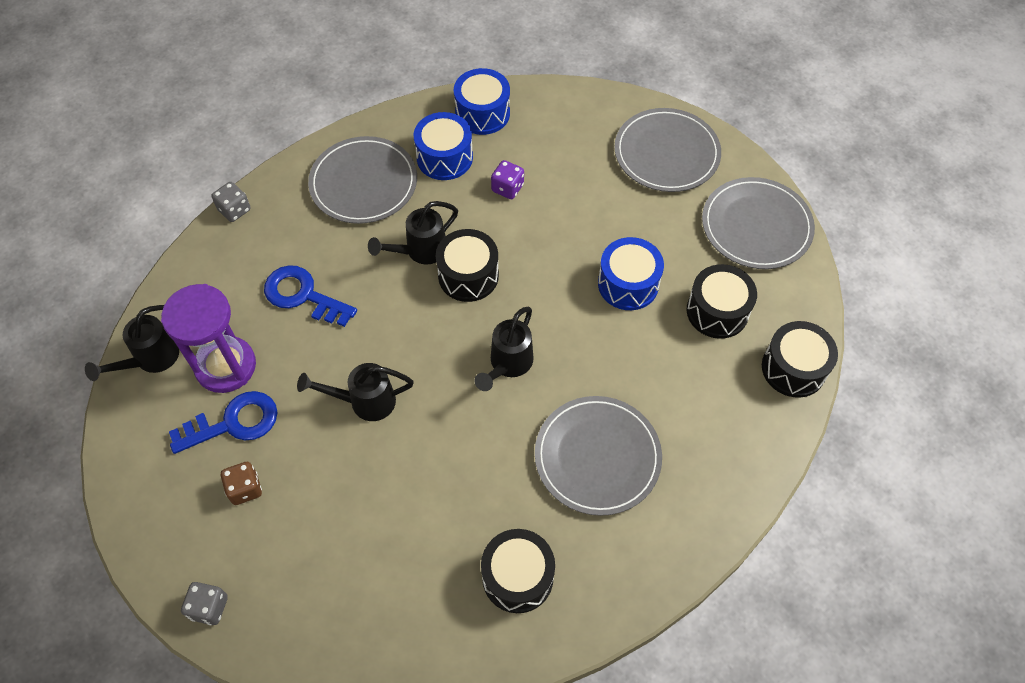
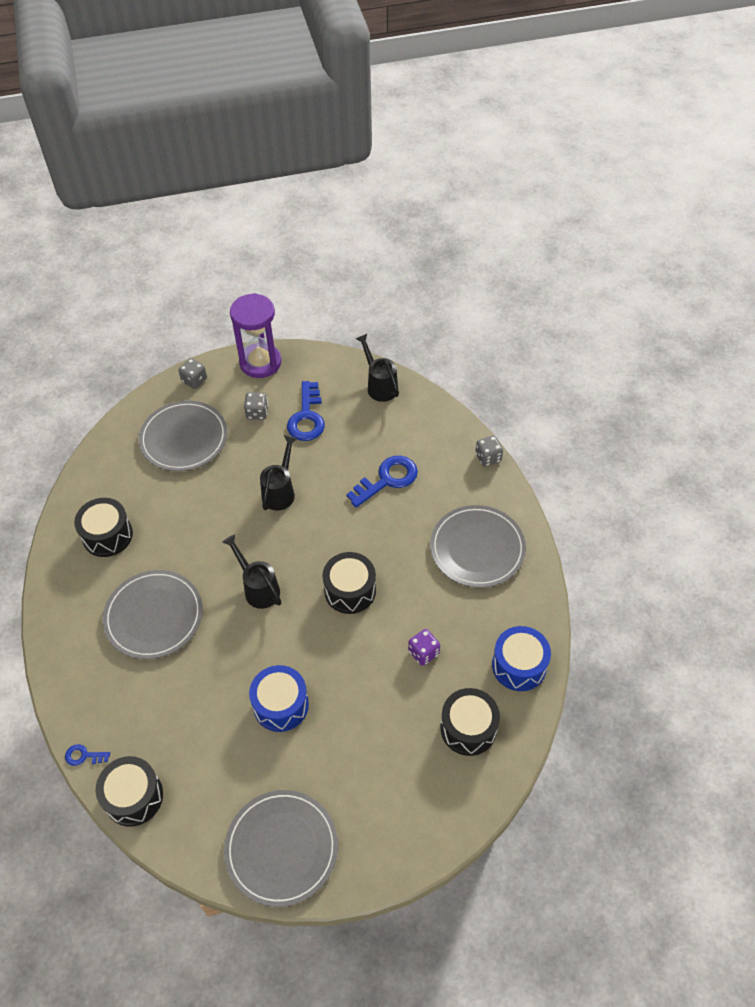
camera: 115 degrees right, 5 degrees down
(226, 366) = (352, 422): purple hourglass -> purple hourglass (260, 362)
(245, 489) = (257, 413): brown dice -> grey dice
(420, 251) = (389, 565): black watering can -> none
(444, 157) = (479, 616): blue drum -> none
(666, 153) = (402, 809): grey plate -> grey plate (184, 438)
(717, 311) = (217, 764): black drum -> black drum (468, 728)
(787, 439) = (83, 756): none -> blue key

